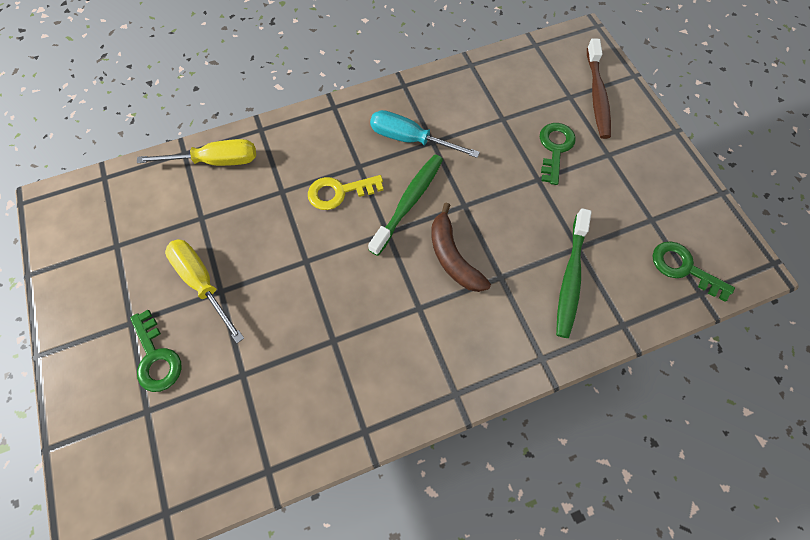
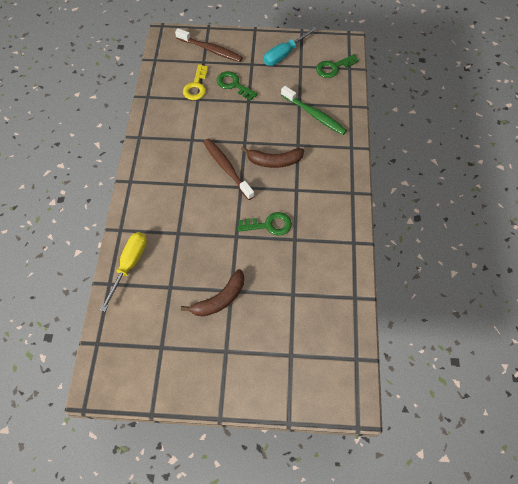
camera: 65 degrees left, 5 degrees down
(156, 357) = (258, 340): green key -> green key (269, 225)
(202, 283) = (220, 299): yellow screwdriver -> brown banana
(339, 192) = (198, 201): yellow key -> yellow key (196, 86)
(409, 202) = (227, 168): green toothbrush -> brown toothbrush
(410, 139) = (183, 150): turquoise screwdriver -> turquoise screwdriver (284, 54)

